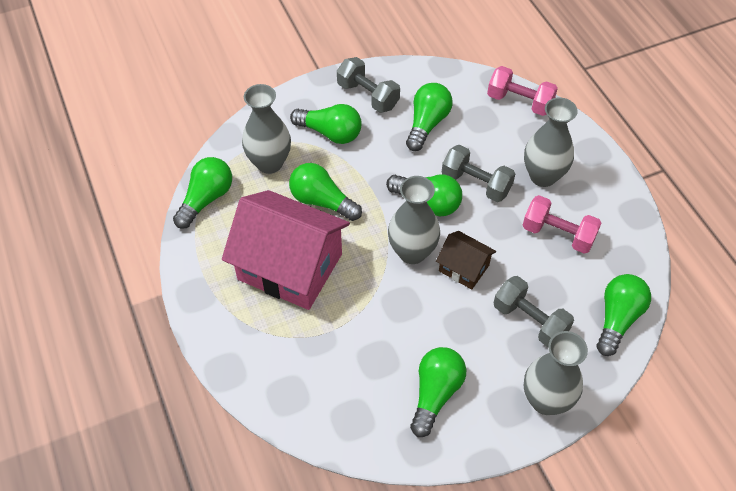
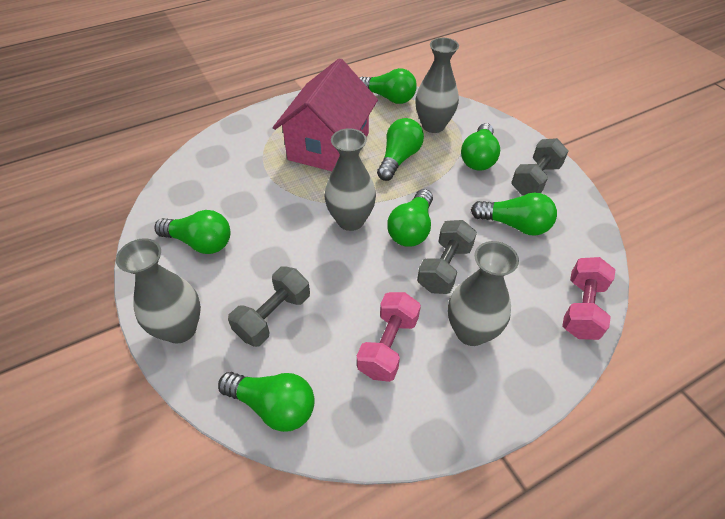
camera: 85 degrees right, 5 degrees down
(464, 268) = (335, 259): brown house -> none

